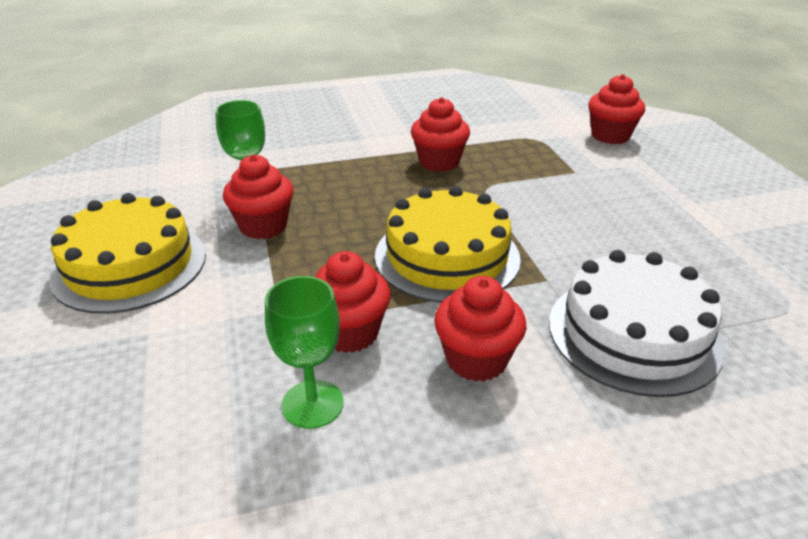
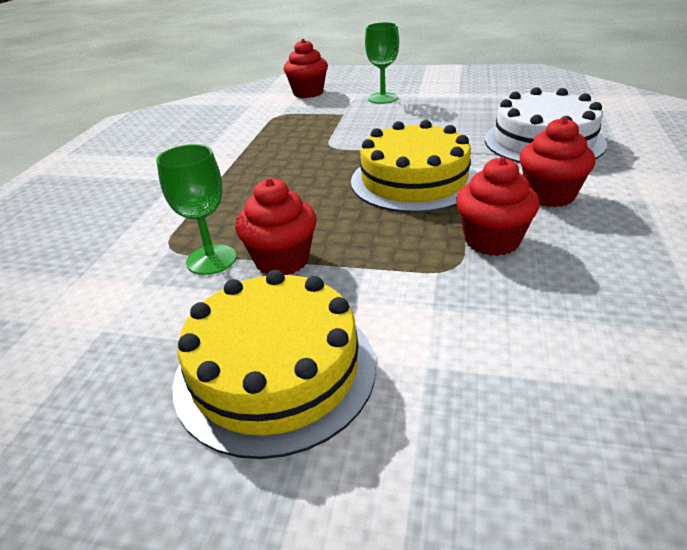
camera: 60 degrees left, 0 degrees up
(312, 404) = (579, 274): green goblet -> green goblet (383, 98)
(439, 162) = (268, 155): red cupcake -> none

